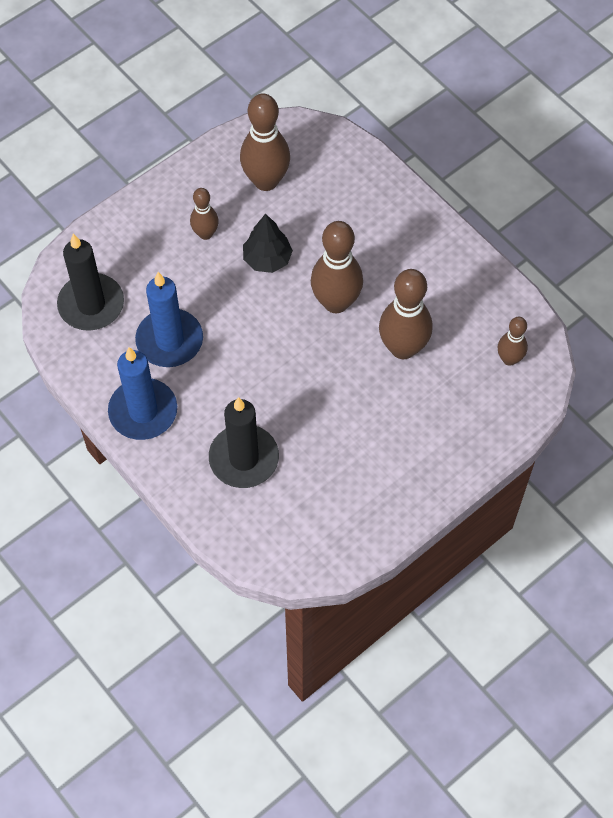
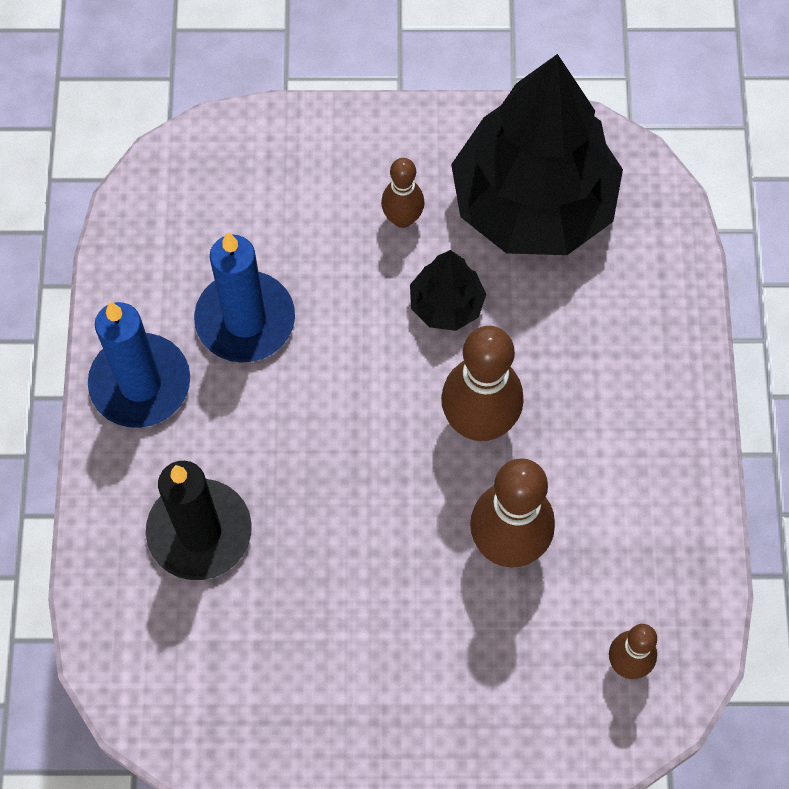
camera: 40 degrees right, 5 degrees up
(91, 304) = (198, 209): black candle -> none
(266, 181) = (532, 204): brown bowling pin -> black tree

